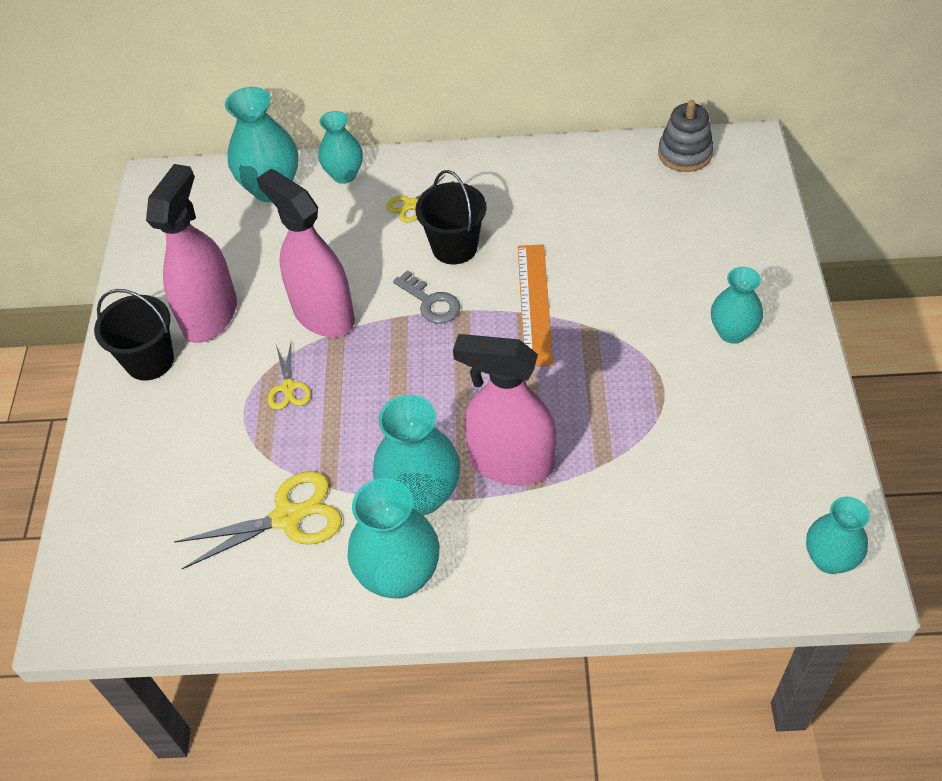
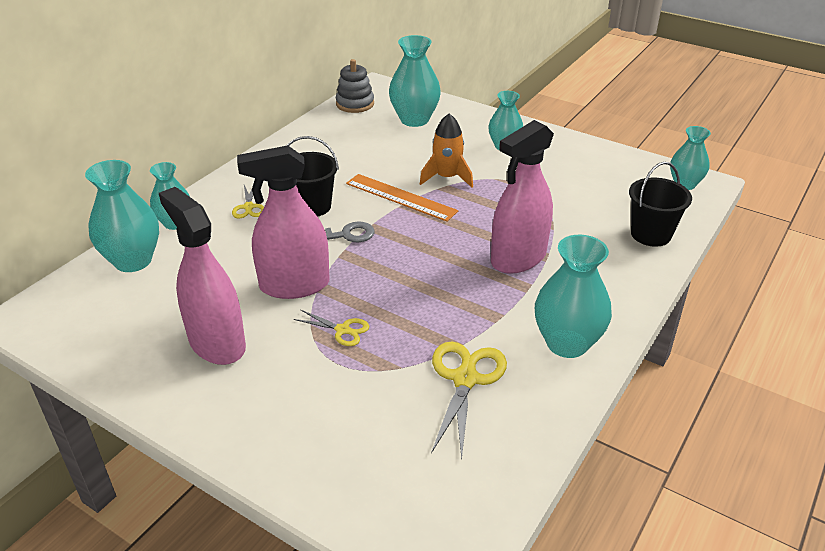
camera: 60 degrees left, 15 degrees down
(150, 361) = (218, 398): black bucket -> black bucket (650, 234)
(421, 495) = (507, 306): turquoise vase -> turquoise vase (414, 120)
(610, 319) = (447, 177): none -> orange rocket

